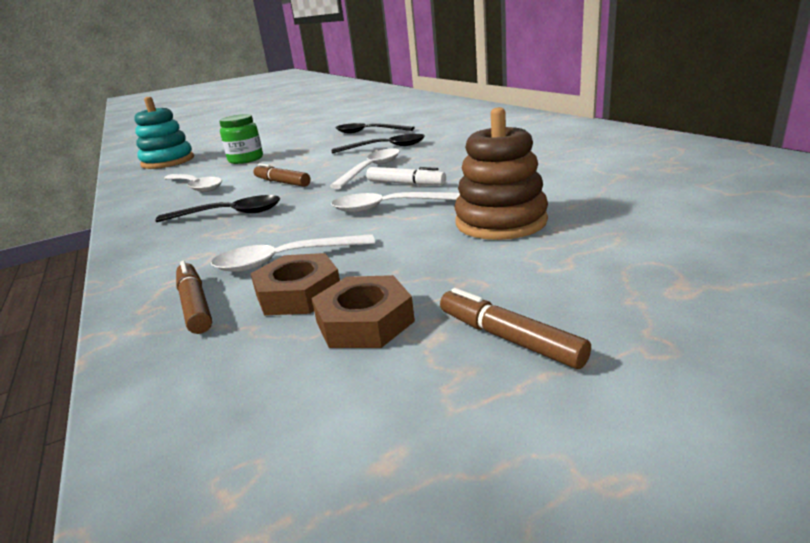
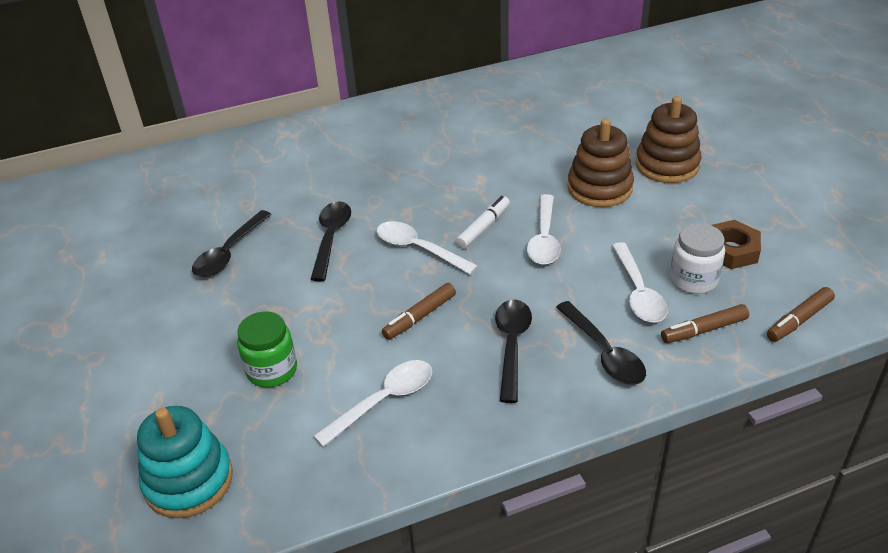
camera: 85 degrees left, 15 degrees up
(195, 251) = (603, 352): none -> black spoon
(298, 293) = (693, 280): brown nut -> white jar
(509, 338) = (749, 203): brown marker -> brown marker (798, 320)
(592, 258) = (667, 165): none -> brown stacking toy

